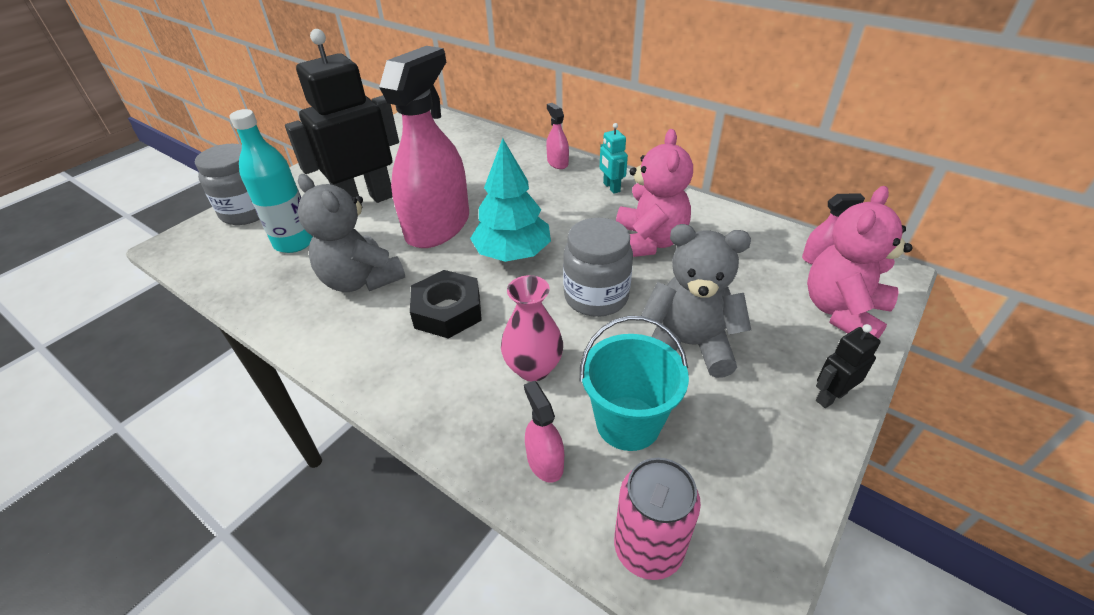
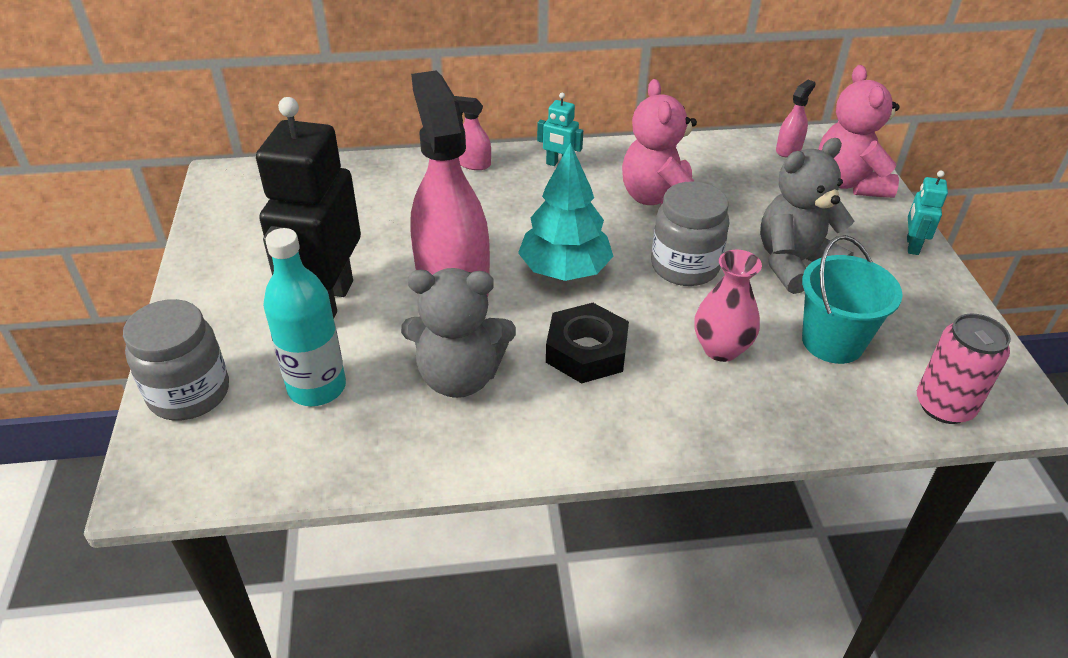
camera: 45 degrees left, 0 degrees up
(545, 462) = (822, 404): pink spray bottle -> none
(648, 242) = (658, 199): pink teddy bear -> pink teddy bear turned 150 degrees counterclockwise
(830, 396) = (912, 245): black robot -> turquoise robot

